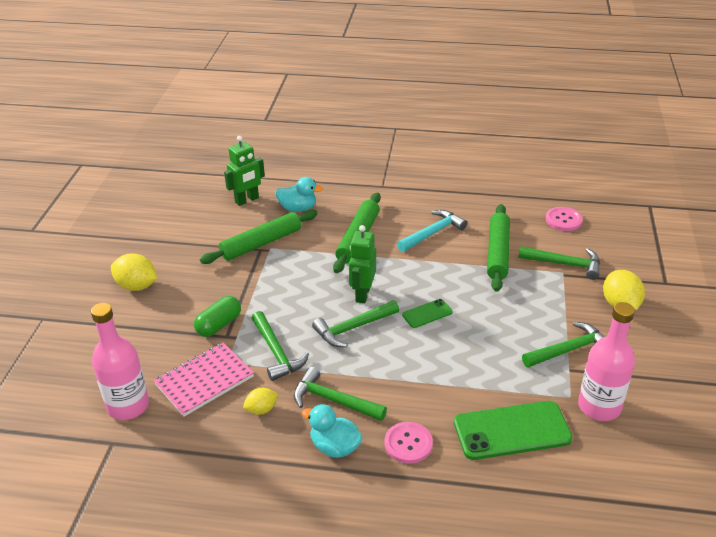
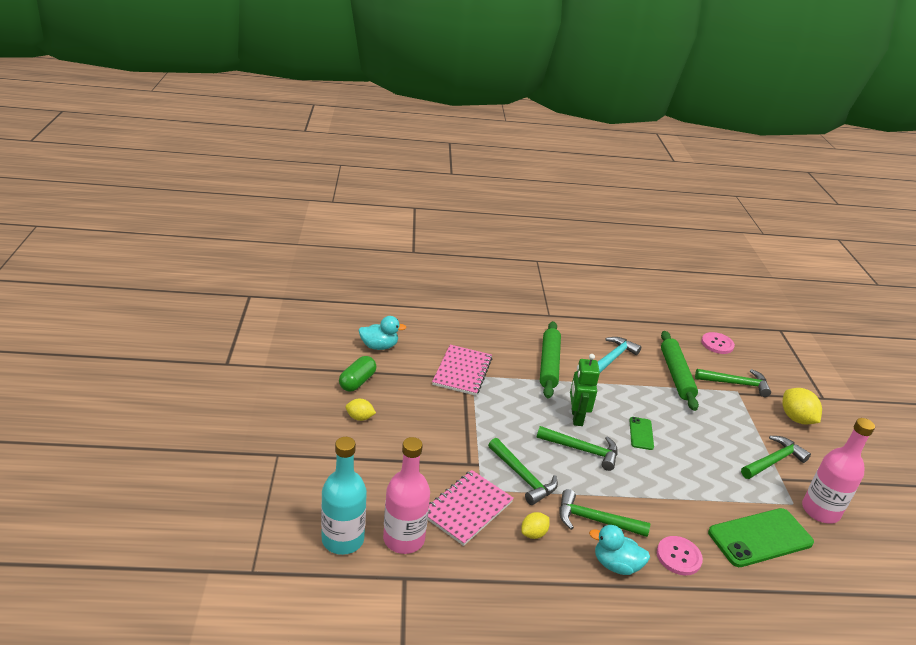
camera: 15 degrees left, 5 degrees down
(69, 402) = (343, 539): none -> turquoise bottle
(137, 286) = (360, 417): yellow lemon -> yellow lemon, size x0.60
(219, 325) = (457, 453): green capsule -> green capsule (357, 382)
(247, 200) = (430, 330): green robot -> none
(261, 243) = (462, 371): green rolling pin -> pink notebook
(298, 208) = (481, 337): turquoise duck -> turquoise duck (379, 346)
(353, 328) = (582, 450): green hammer -> green hammer turned 120 degrees counterclockwise
(427, 313) = (641, 433): green phone -> green phone turned 45 degrees counterclockwise

